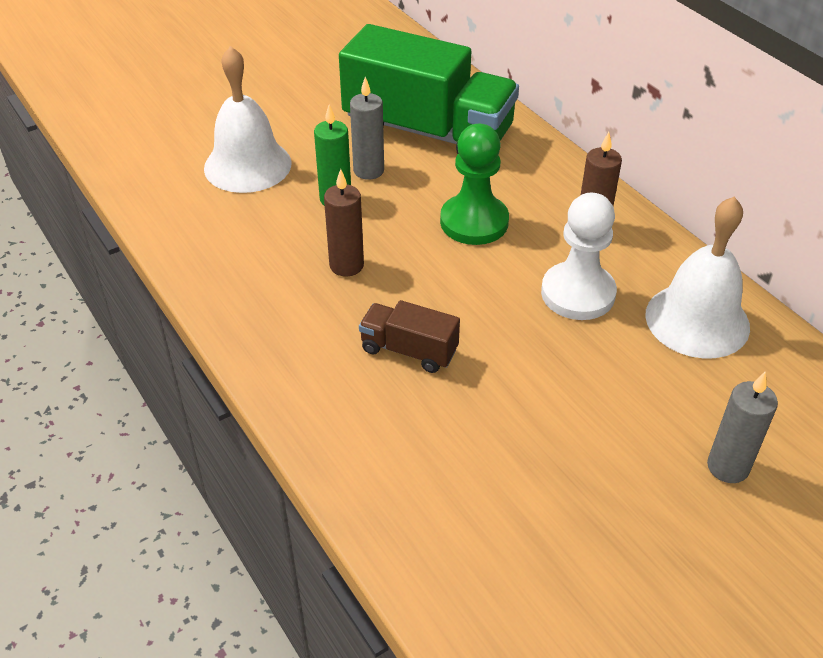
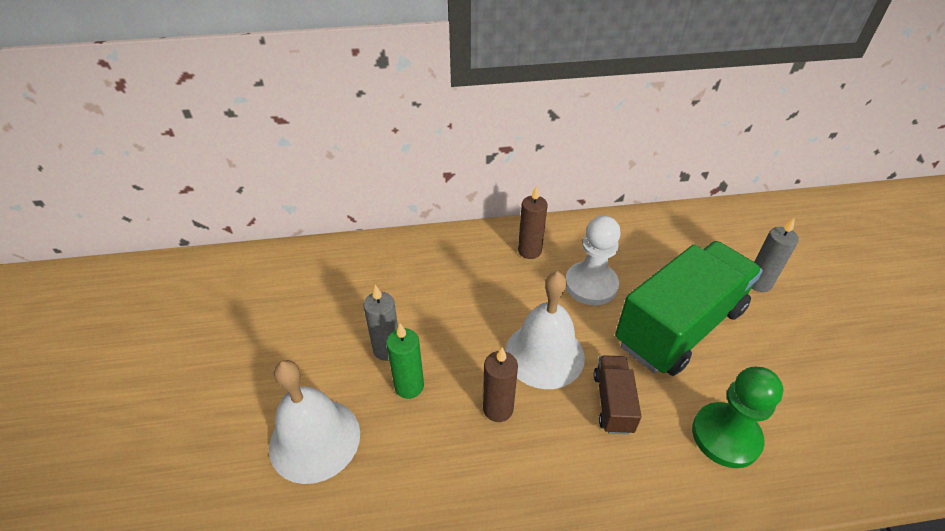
camera: 65 degrees left, 0 degrees up
(409, 350) = (613, 402): brown truck -> brown truck turned 135 degrees clockwise
(428, 132) = (365, 293): green truck -> green truck (679, 326)
(474, 222) = (490, 308): green pawn -> green pawn (726, 436)
(697, 320) = (636, 243): white bell -> white bell (544, 354)

